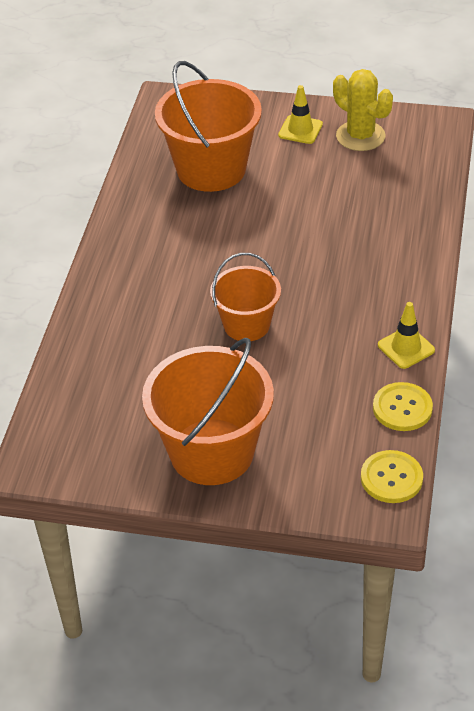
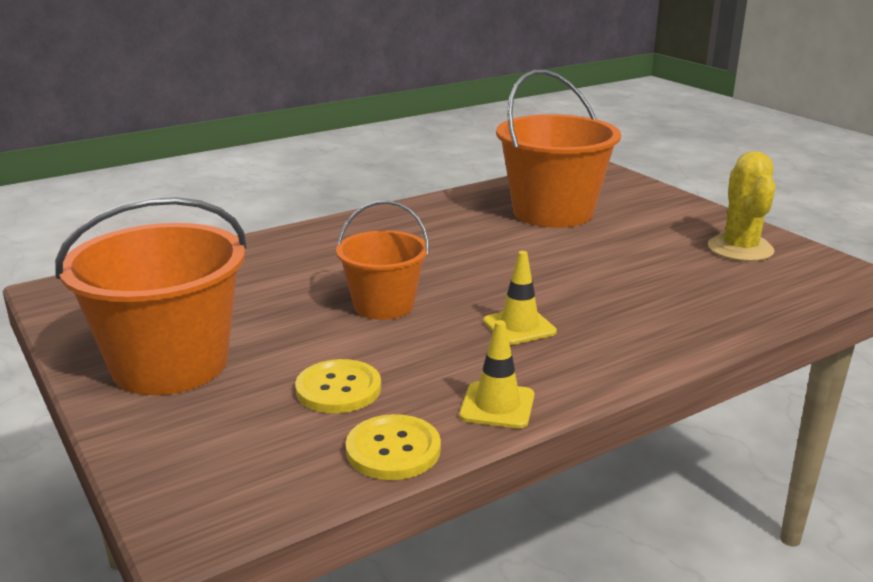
camera: 45 degrees right, 20 degrees down
(300, 130) = (682, 223): yellow traffic cone -> yellow traffic cone (519, 327)
(391, 478) = (257, 499): yellow button -> yellow button (338, 389)

